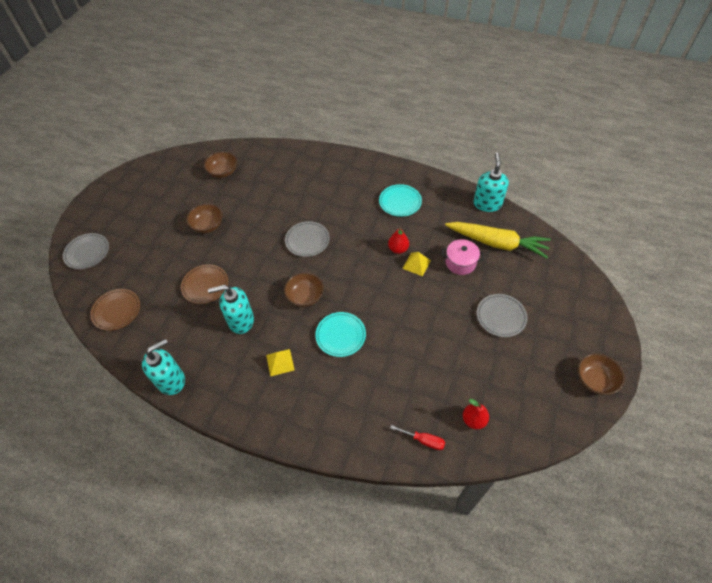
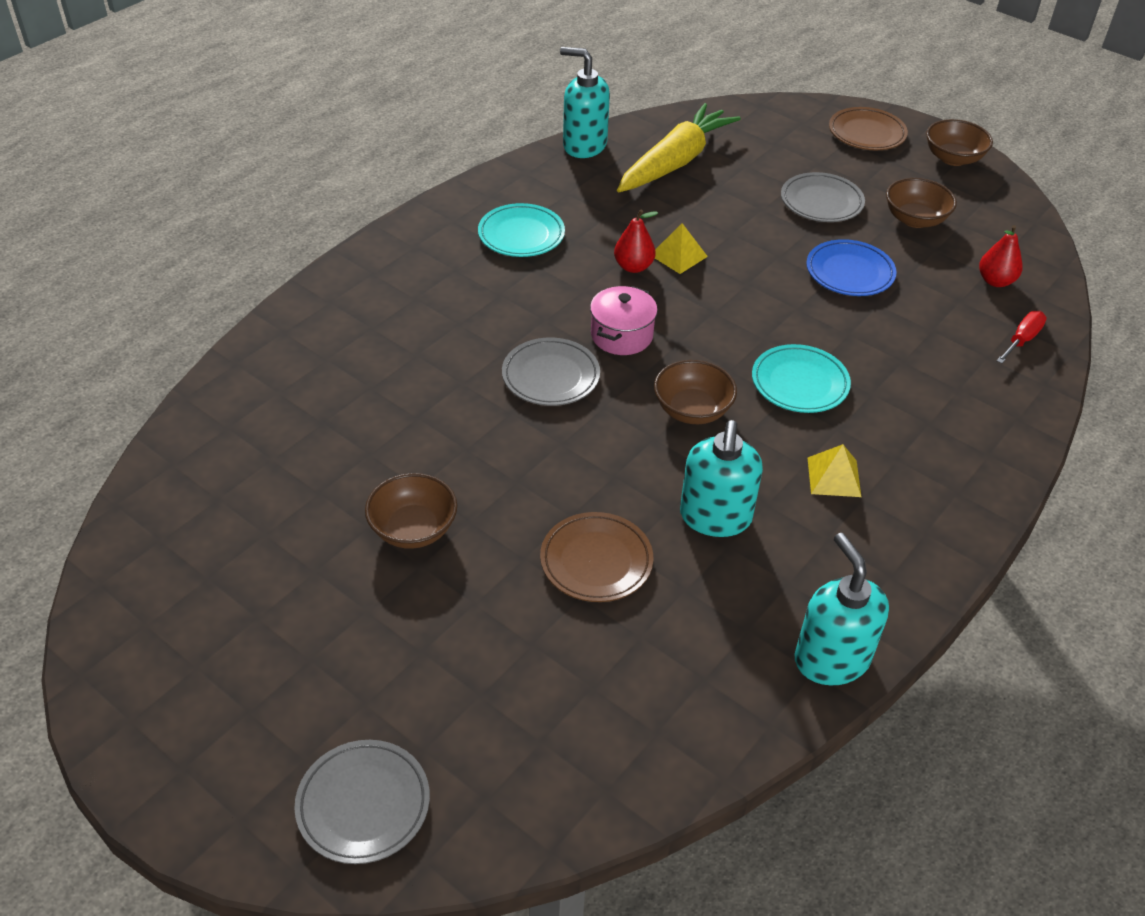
camera: 75 degrees left, 10 degrees down
(117, 311) = (600, 748): brown plate -> brown plate (866, 133)
(223, 172) = (249, 471): brown bowl -> brown bowl (915, 219)
(442, 342) = (849, 273): none -> blue plate
(460, 263) = (698, 209): pink pot -> pink pot (621, 335)

